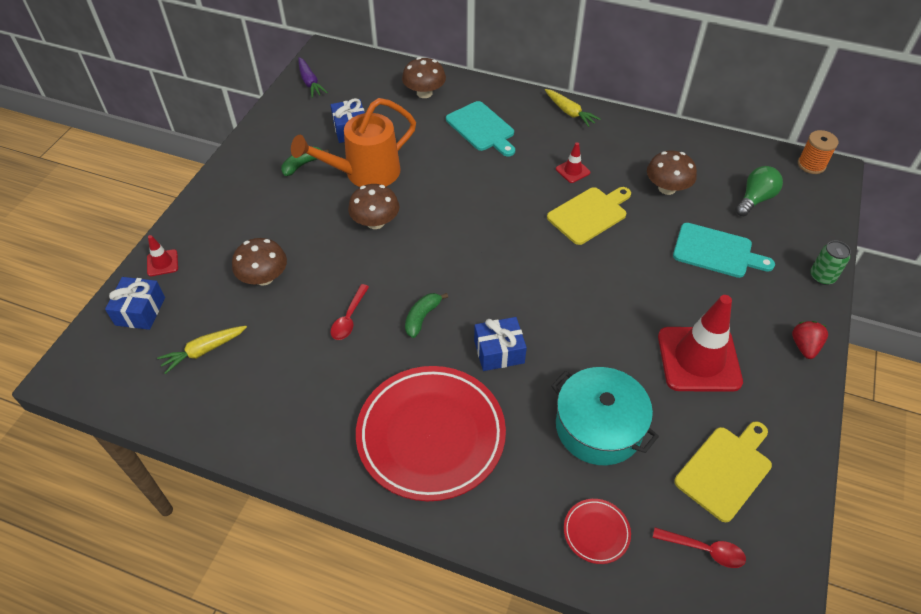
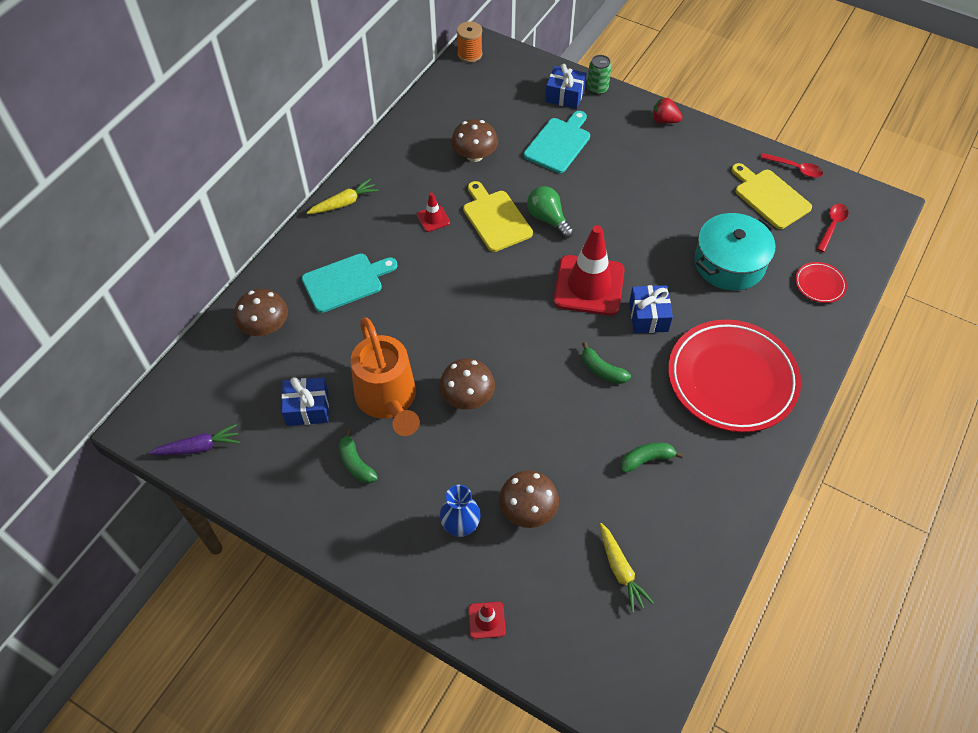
camera: 80 degrees left, 5 degrees up
(140, 311) = (557, 641): blue gift -> blue gift (565, 95)
(247, 235) = (460, 526): none -> blue vase
(322, 363) = (646, 459): none -> green banana
(349, 318) = (594, 432): red spoon -> red spoon (795, 168)
(699, 359) = (670, 185): red traffic cone -> red traffic cone (589, 285)
(755, 199) = (503, 102): green light bulb -> green light bulb (548, 219)

